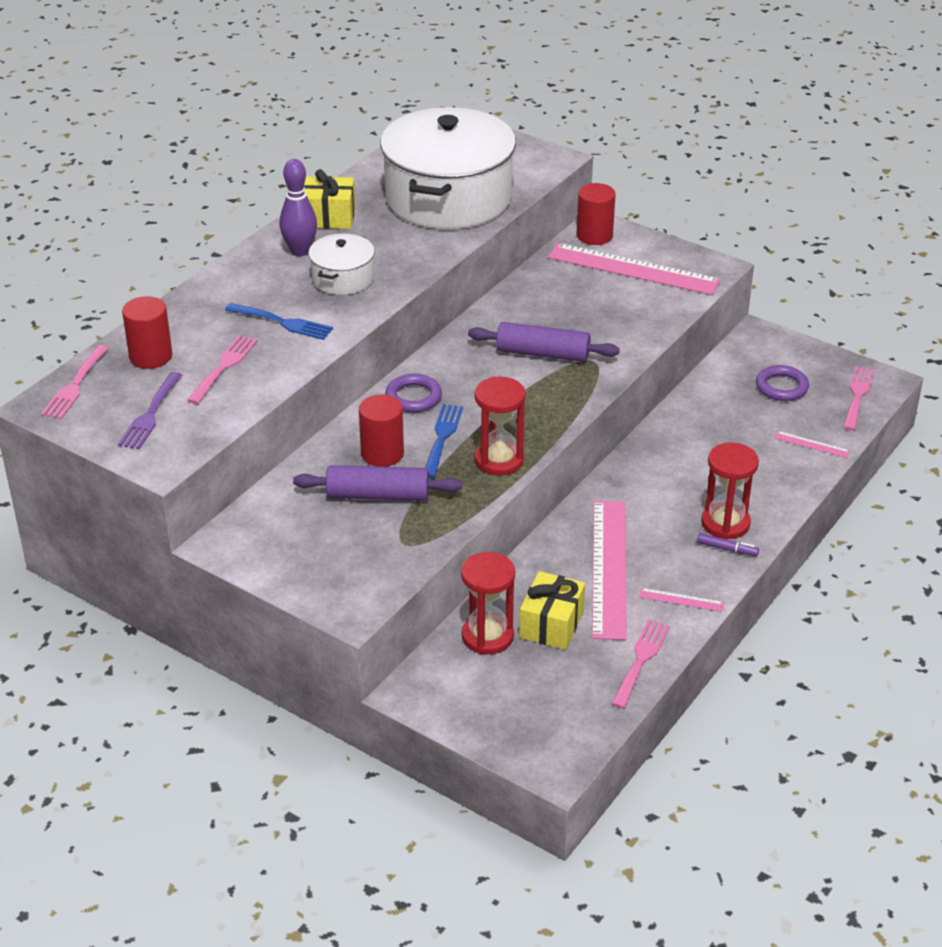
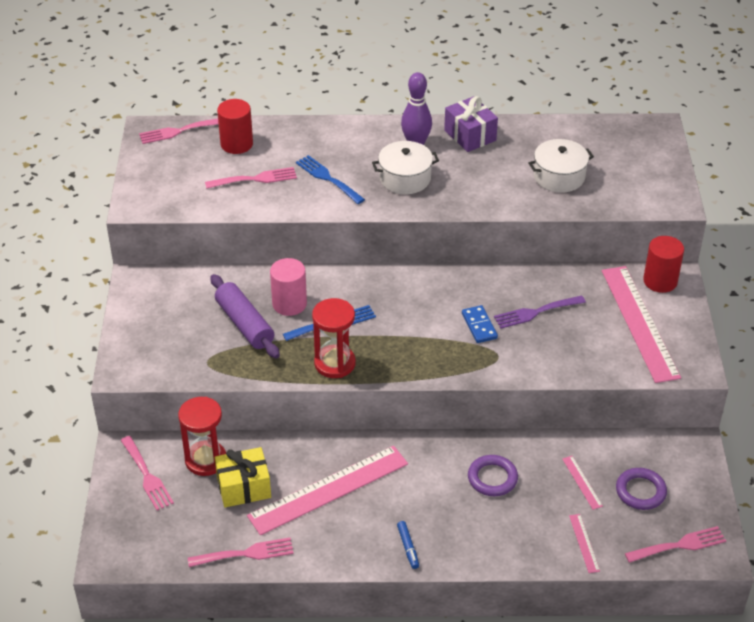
camera: 55 degrees right, 5 degrees up
(150, 414) = (179, 175): purple fork -> purple fork (535, 312)
(283, 322) = (327, 178): blue fork -> blue fork turned 150 degrees clockwise
(328, 217) = (470, 135): yellow gift -> purple gift
(382, 453) = (289, 304): red cylinder -> pink cylinder
(413, 397) = (364, 287): purple ring -> purple ring (492, 478)
(448, 198) = (559, 176): white pot -> white pot, size x0.46
(467, 689) = (147, 476): none -> pink fork
(542, 353) = (479, 326): purple rolling pin -> blue domino
(681, 599) = (328, 546): pink ruler -> pink ruler (582, 482)
(725, 523) = (437, 533): red hourglass -> none
(727, 549) = (408, 547): purple marker -> blue marker

